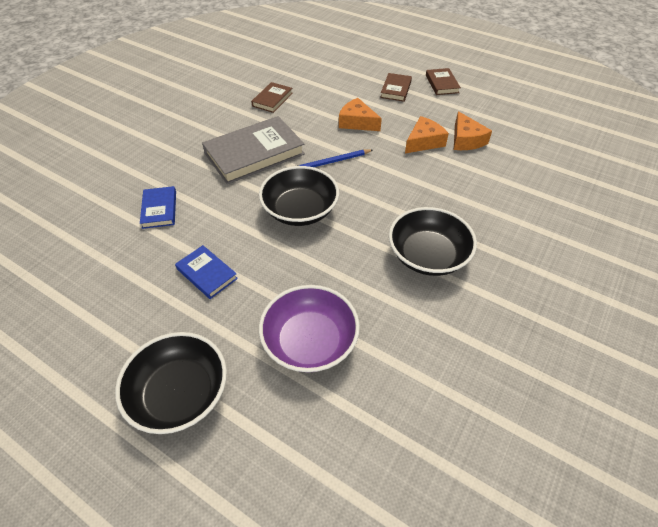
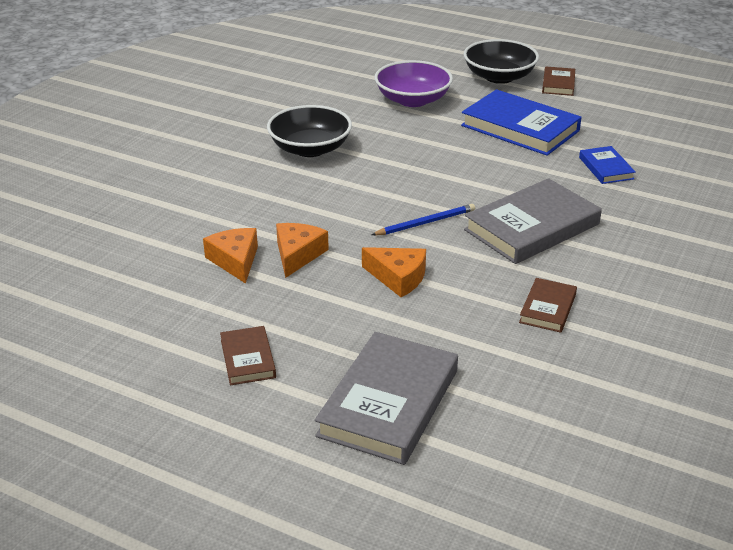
camera: 175 degrees right, 15 degrees down
(207, 274) = (520, 128): blue book -> blue book, size x1.96
(300, 210) = (449, 175): black bowl -> none
(369, 63) = (388, 403): none -> grey book
(395, 89) = (335, 341): brown book -> brown book (558, 84)
(424, 142) = (298, 254): orange cheese -> orange cheese turned 150 degrees clockwise

